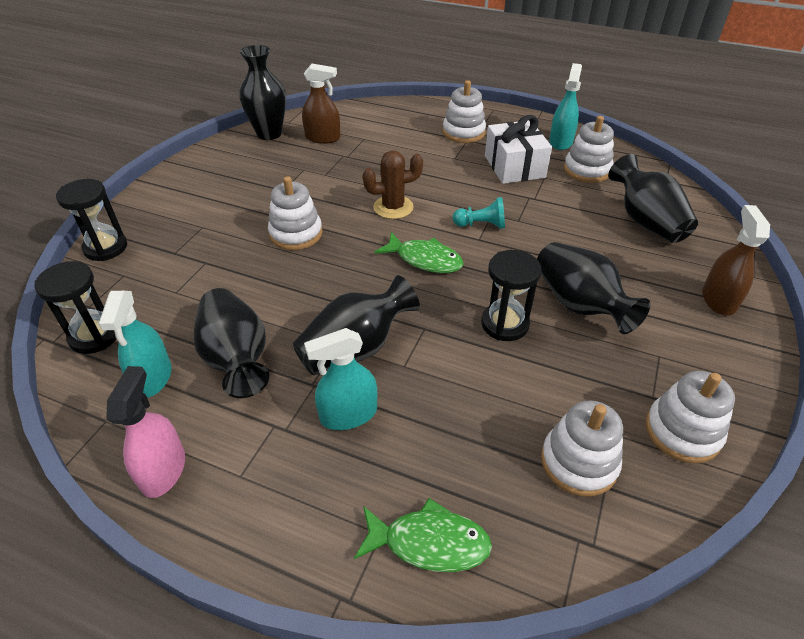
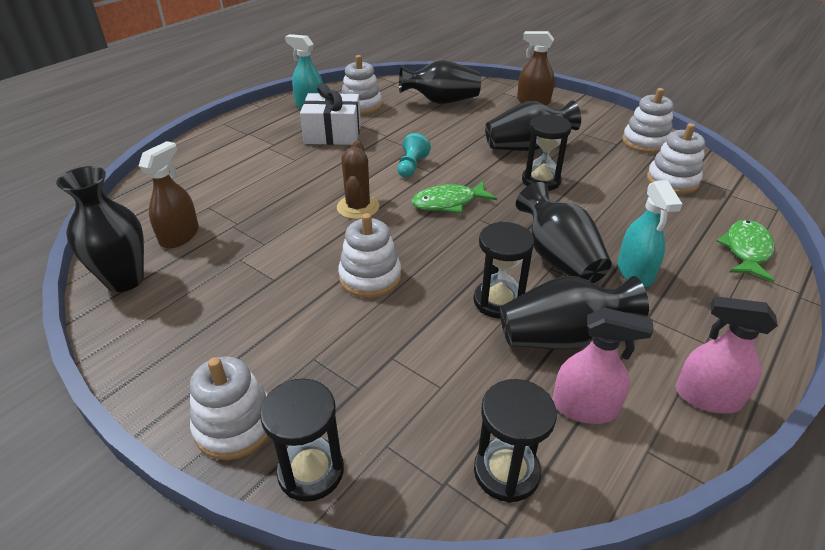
camera: 75 degrees left, 5 degrees down
(153, 377) = (584, 407): turquoise spray bottle -> pink spray bottle
(279, 312) = (498, 301): none -> black hourglass
(425, 259) = (448, 203): green fish -> green fish turned 150 degrees counterclockwise
(463, 132) = (252, 146): white stacking toy -> white stacking toy (235, 425)

